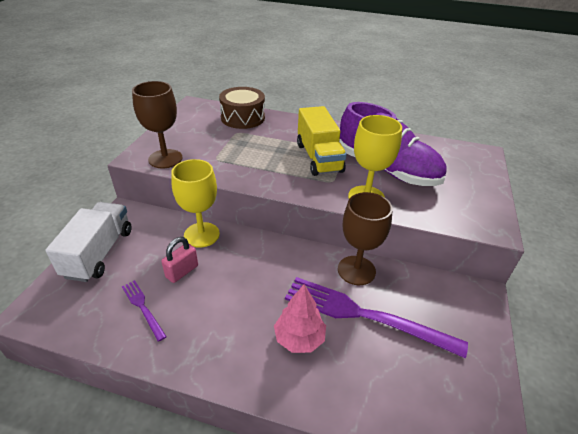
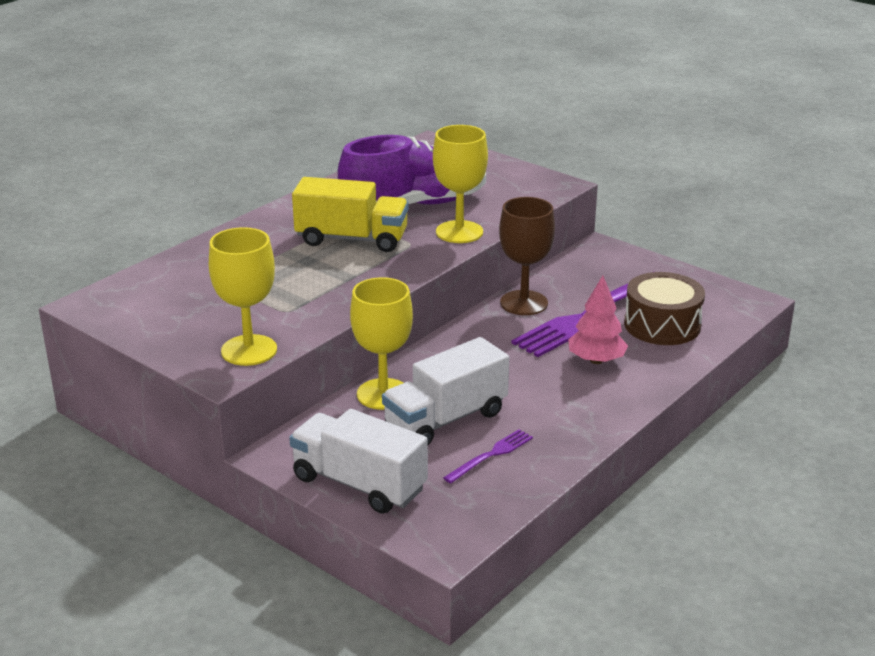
camera: 65 degrees left, 10 degrees down
(143, 308) = (491, 455): purple fork -> purple fork turned 150 degrees clockwise
(165, 159) = (249, 350): brown goblet -> yellow goblet
(182, 271) = (446, 419): pink padlock -> white truck
(243, 118) = (184, 270): brown drum -> brown drum (662, 325)

